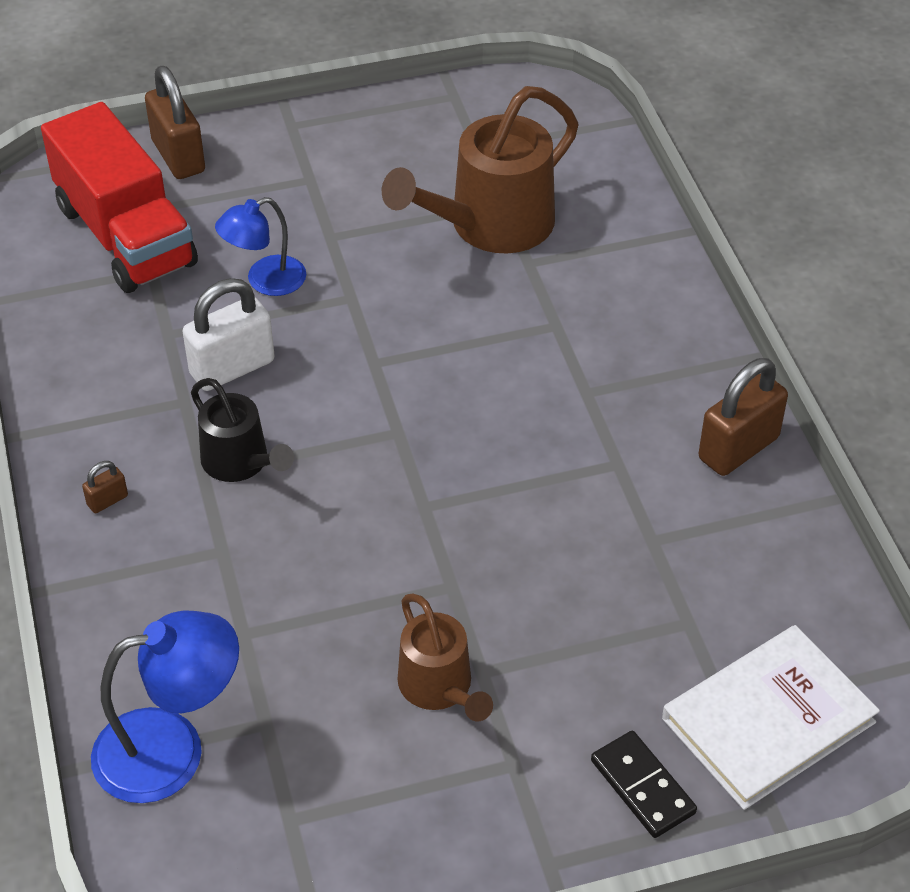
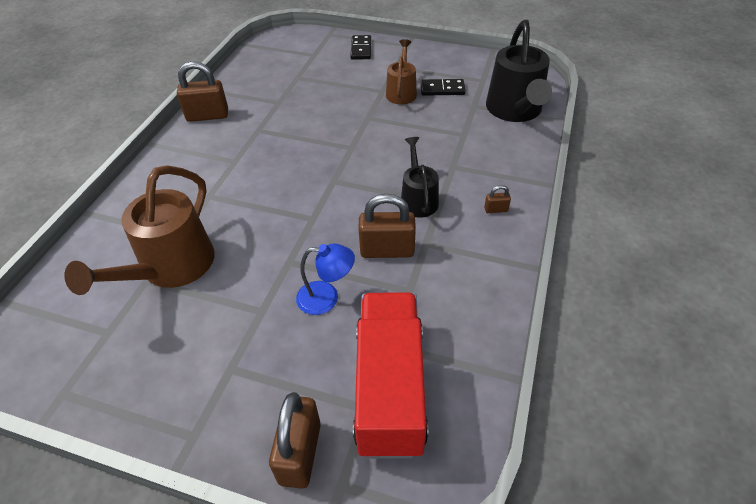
camera: 145 degrees left, 0 degrees up
(172, 749) = (515, 111): blue lamp -> black watering can
(232, 368) = (387, 250): white padlock -> brown padlock
(360, 740) = (442, 89): none -> black domino
(490, 226) = (170, 268): brown watering can -> brown watering can turned 120 degrees clockwise
(768, 720) = (305, 48): white book -> none

